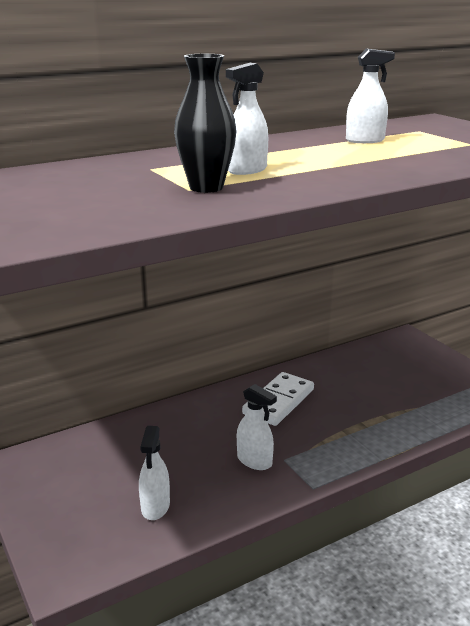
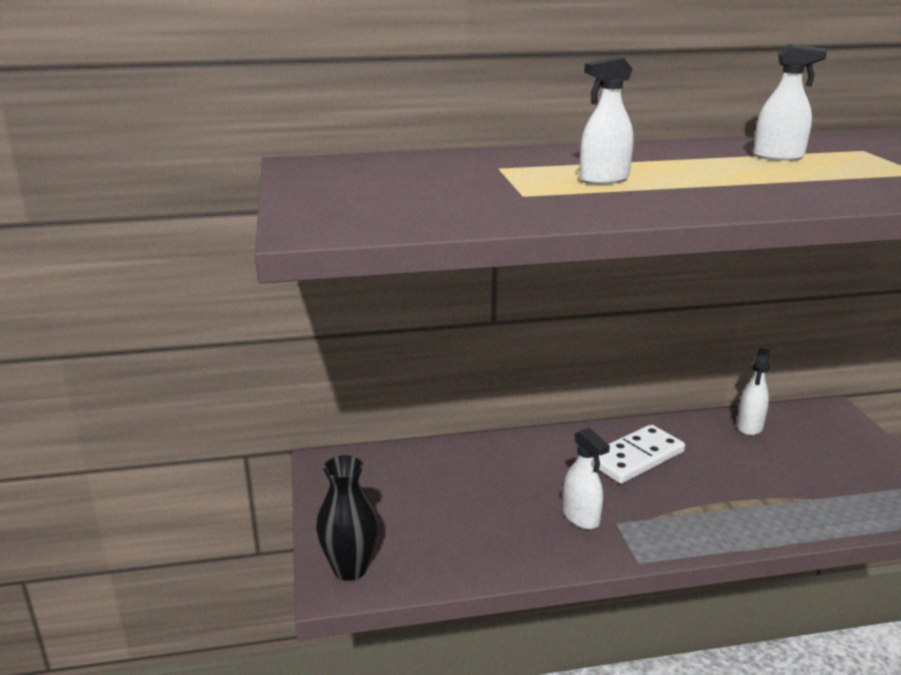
camera: 20 degrees right, 0 degrees up
(155, 507) = (453, 540): white spray bottle -> white spray bottle (749, 426)
(206, 187) = (542, 195): black vase -> black vase (350, 569)

